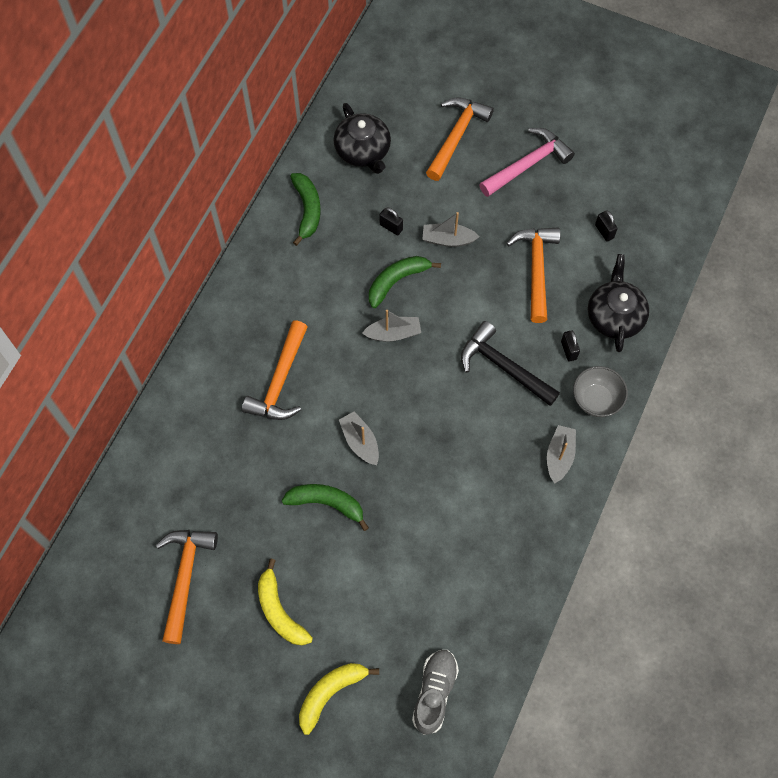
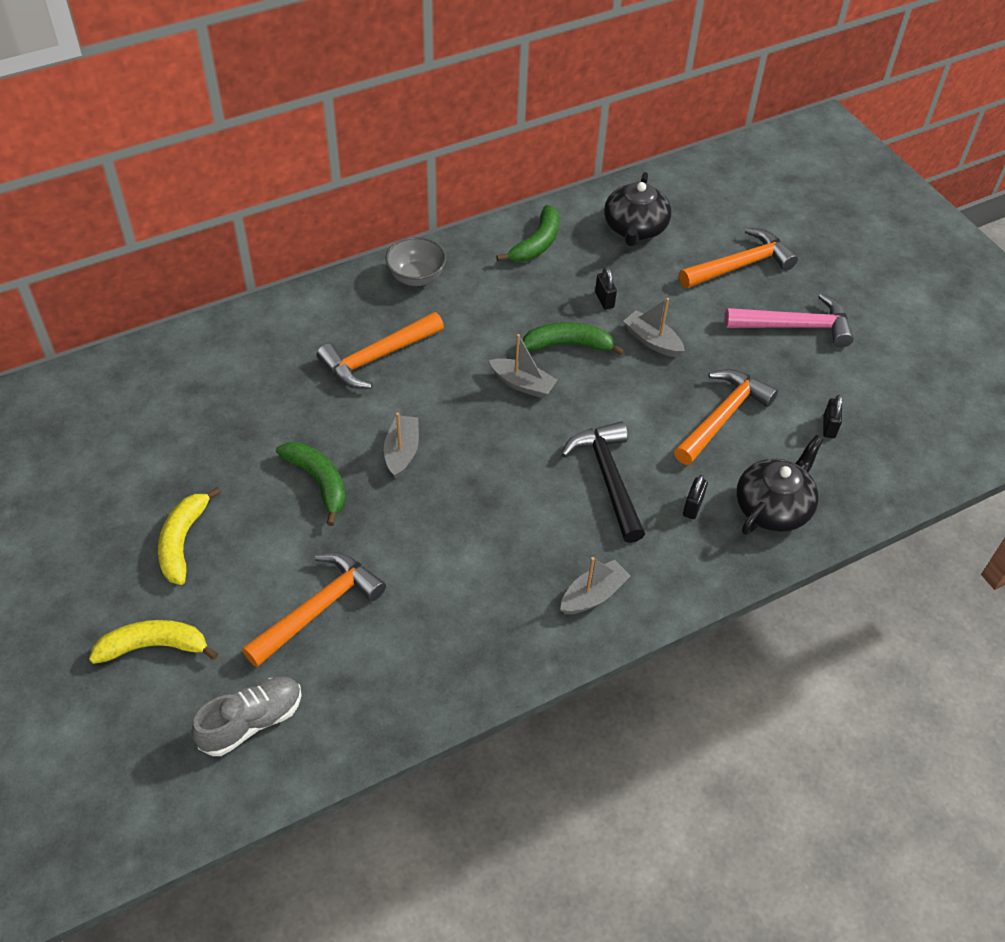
camera: 35 degrees right, 15 degrees down
(185, 578) = (130, 456): orange hammer -> orange hammer (318, 609)
(596, 400) = (682, 569): grey bowl -> grey bowl (416, 277)

